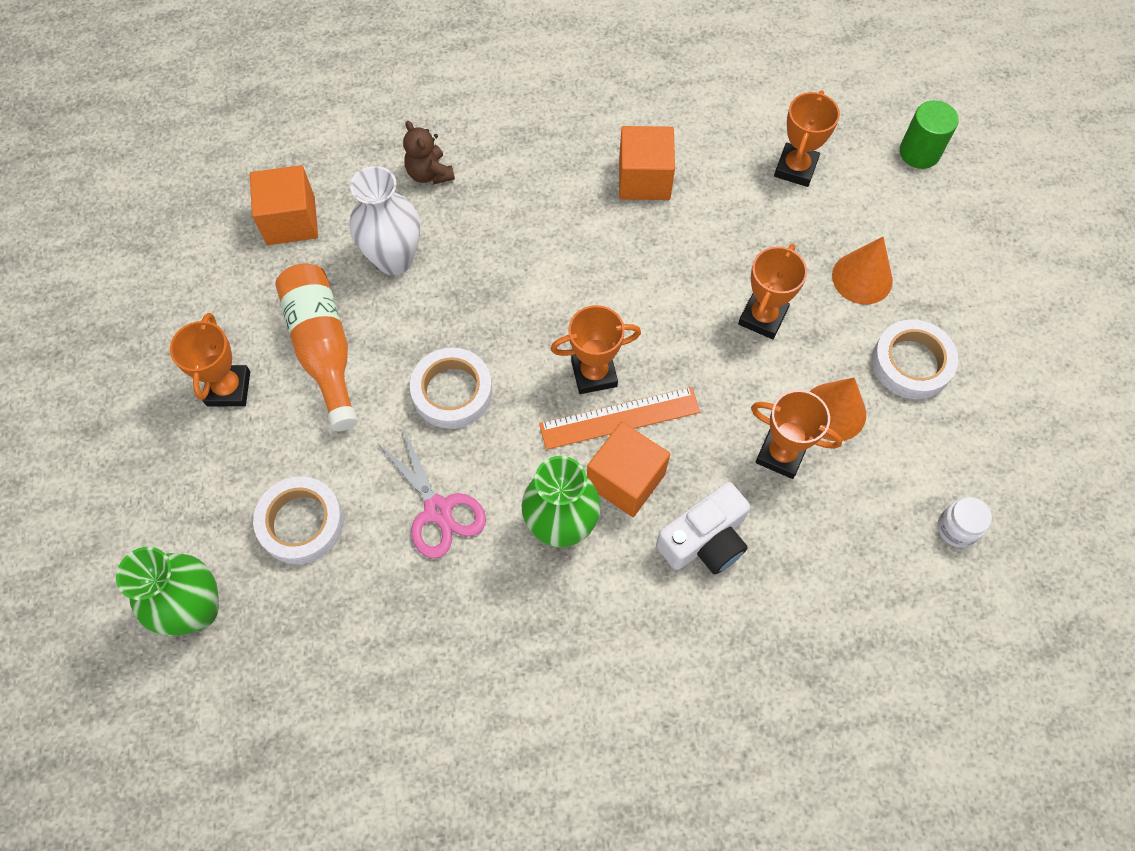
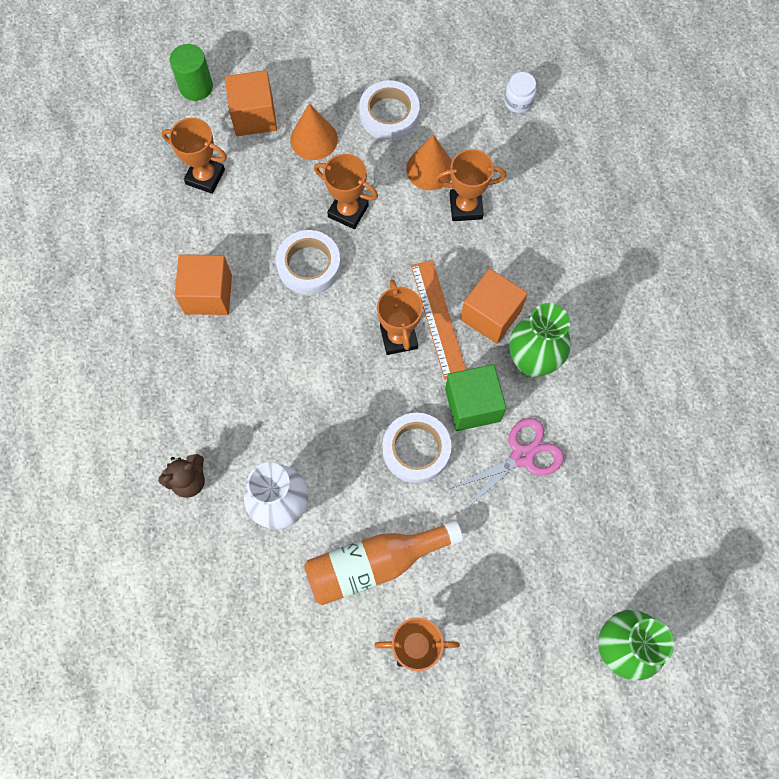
camera: 90 degrees left, 5 degrees up
(290, 221) = (235, 609): orange cube -> orange cube (254, 116)
(301, 523) = (538, 567): white tape -> white tape (309, 265)
(505, 455) = (472, 405): none -> green cube
(705, 540) = (536, 262): white camera -> none
(781, 454) = (465, 207): orange trophy -> orange trophy turned 60 degrees clockwise

